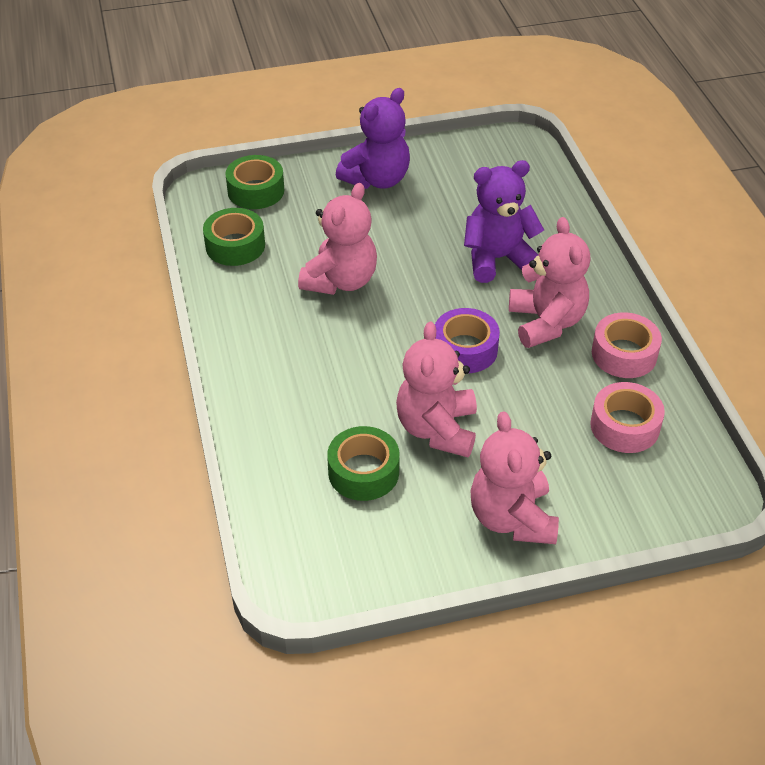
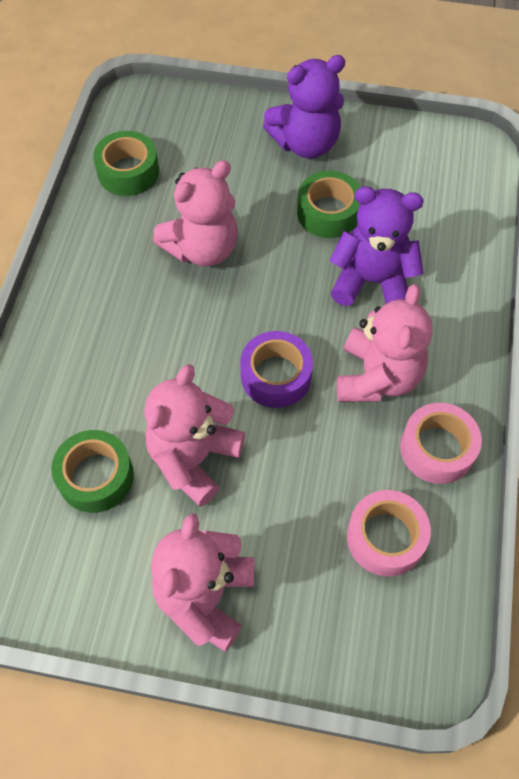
camera: 25 degrees right, 15 degrees up
(256, 191) = (183, 117): green tape -> green tape (328, 212)

